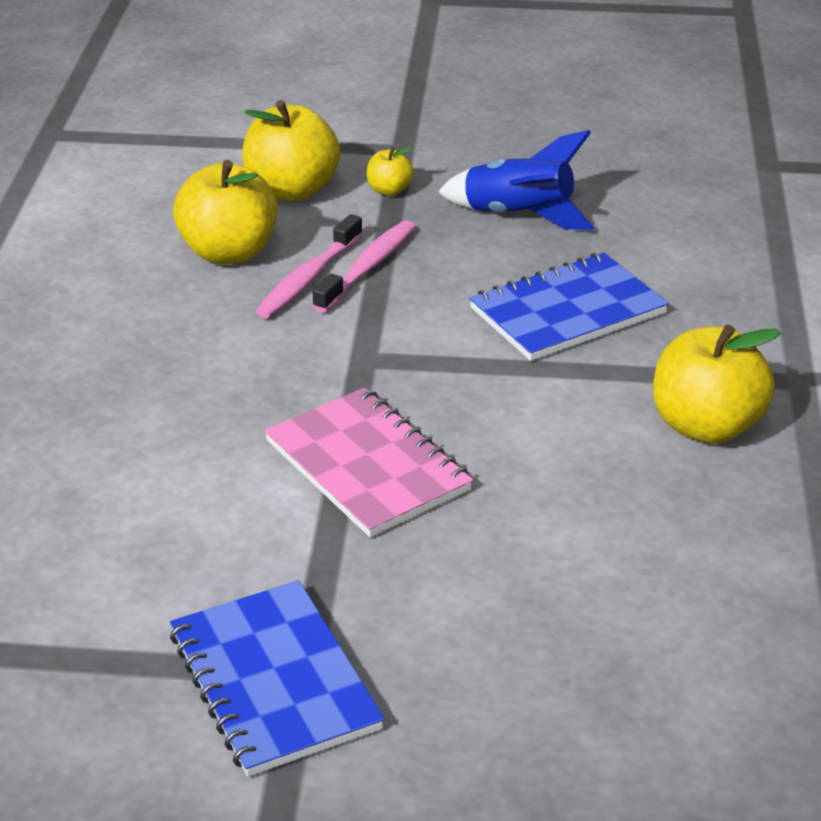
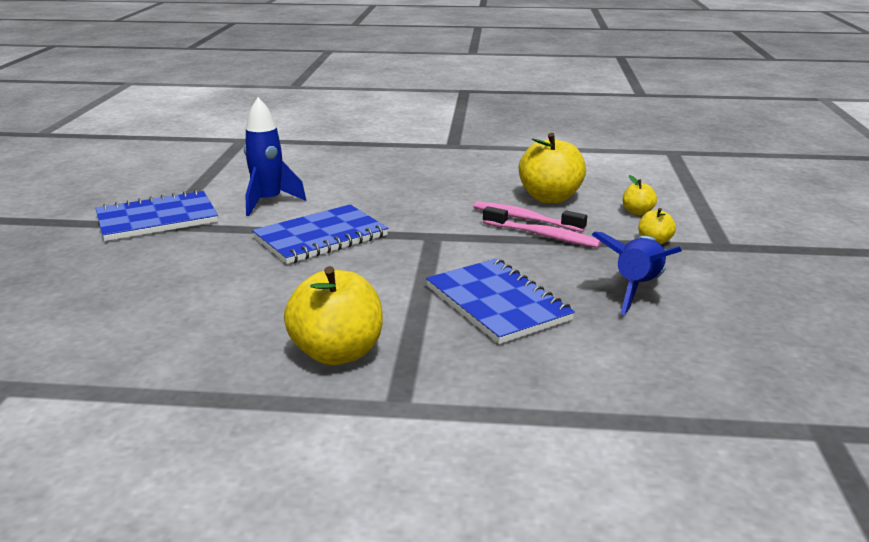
camera: 90 degrees right, 10 degrees down
(203, 542) = (268, 202): none -> blue rocket
(291, 190) = (637, 212): yellow apple -> yellow apple, size x0.49
(367, 466) = (321, 237): pink notebook -> blue notebook

